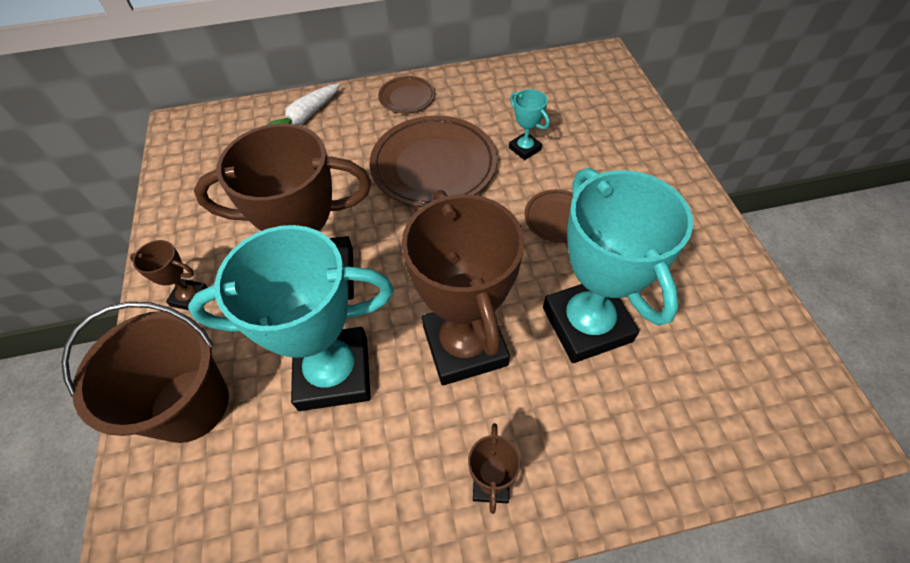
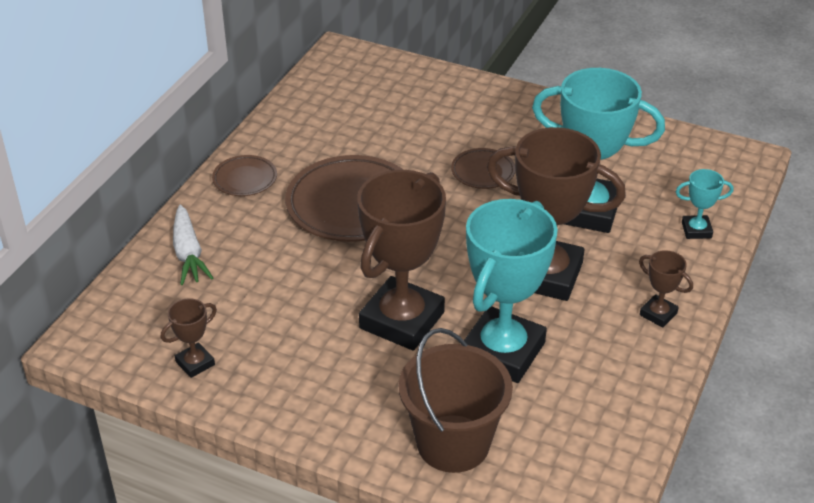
camera: 55 degrees left, 15 degrees down
(190, 297) = (337, 409): brown trophy -> brown trophy (195, 363)
(525, 149) = (393, 149): turquoise trophy -> turquoise trophy (696, 230)

